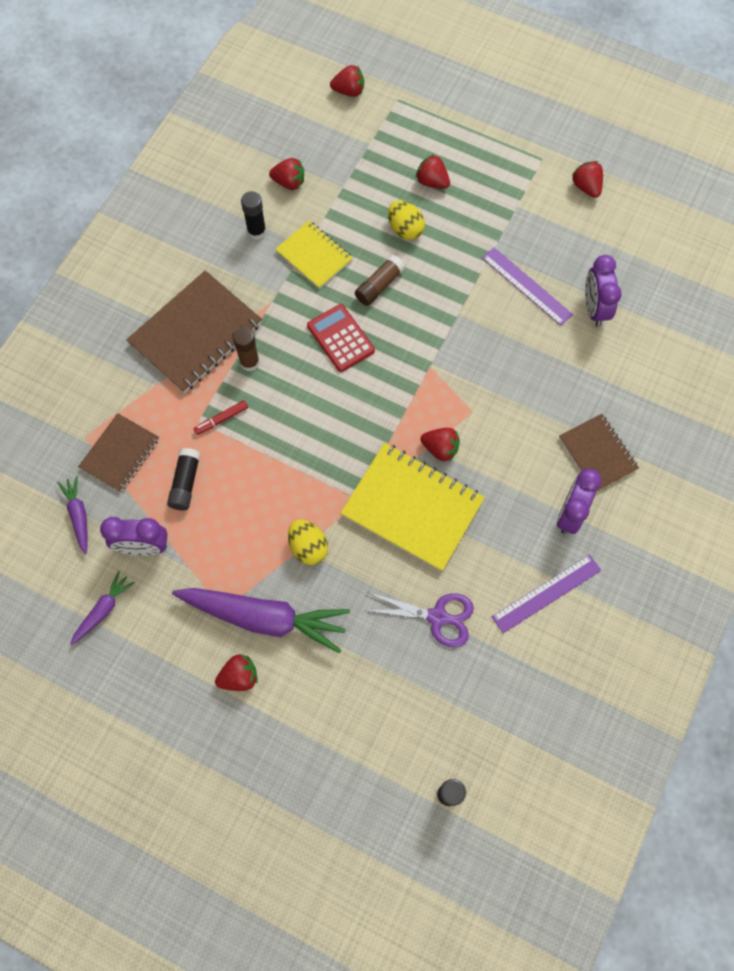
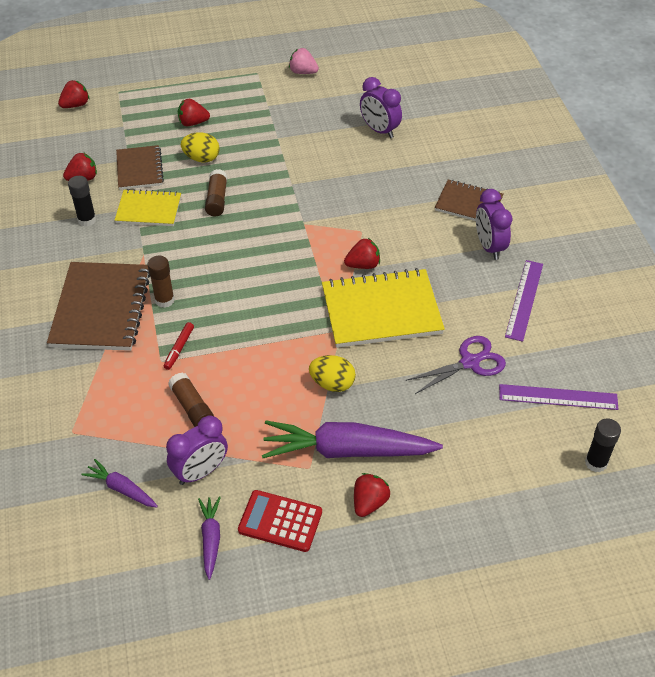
camera: 40 degrees left, 20 degrees down
(120, 453) = (115, 423): brown notebook -> brown notebook (139, 169)
(185, 483) = (192, 407): black glue stick -> brown glue stick
(264, 618) = (347, 450): purple carrot -> purple carrot turned 150 degrees counterclockwise
(340, 338) = (221, 245): red calculator -> red calculator (280, 521)
(526, 286) = (321, 143): purple ruler -> purple ruler (558, 397)
(586, 187) = (303, 72): red strawberry -> pink strawberry

